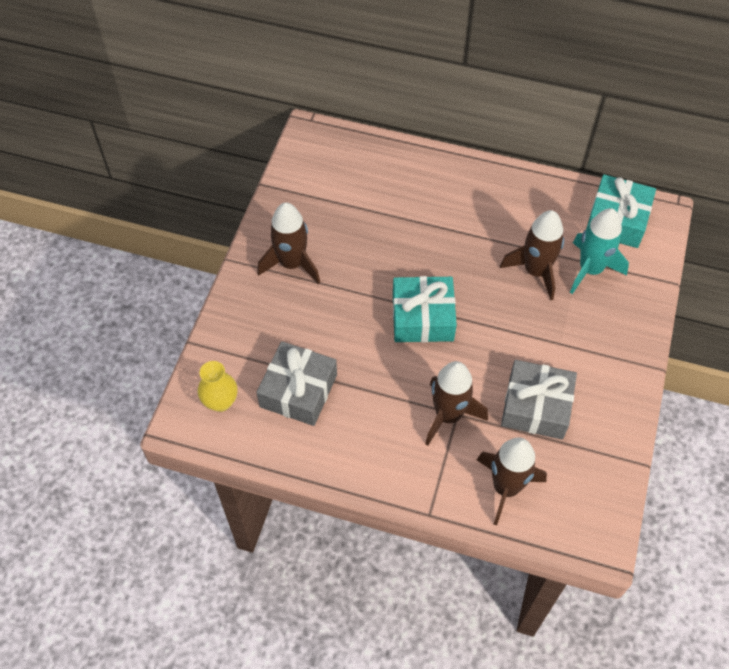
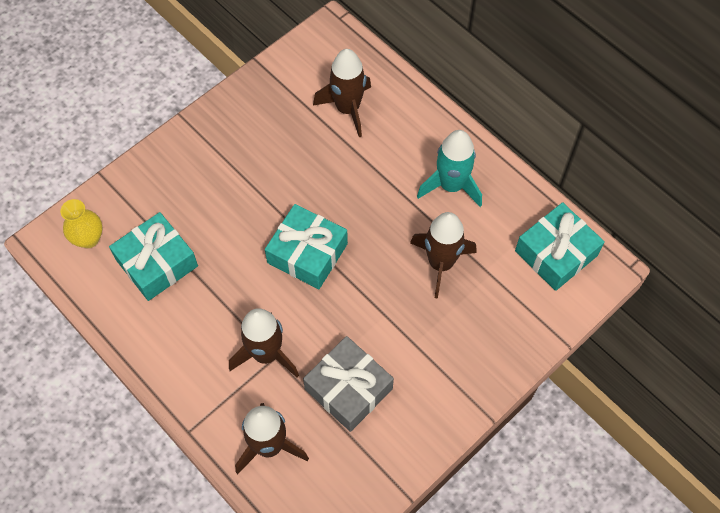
camera: 30 degrees right, 5 degrees up
(292, 264) = (229, 146): brown rocket -> brown rocket (347, 109)
(298, 390) = (157, 263): grey gift -> turquoise gift
(590, 269) = (494, 288): turquoise rocket -> turquoise rocket (451, 185)

